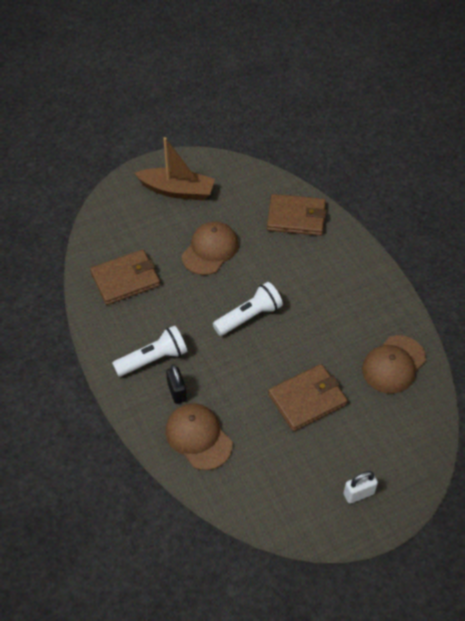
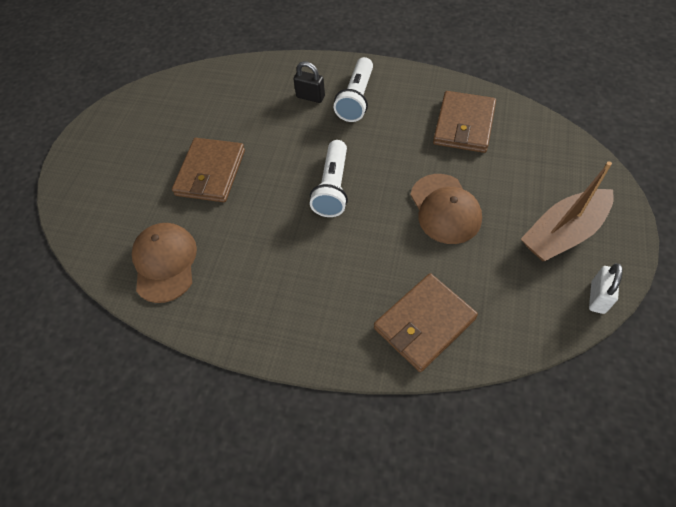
camera: 135 degrees right, 5 degrees up
(198, 437) = (259, 88): brown cap -> none
(358, 494) = (107, 149): white padlock -> white padlock (597, 297)

